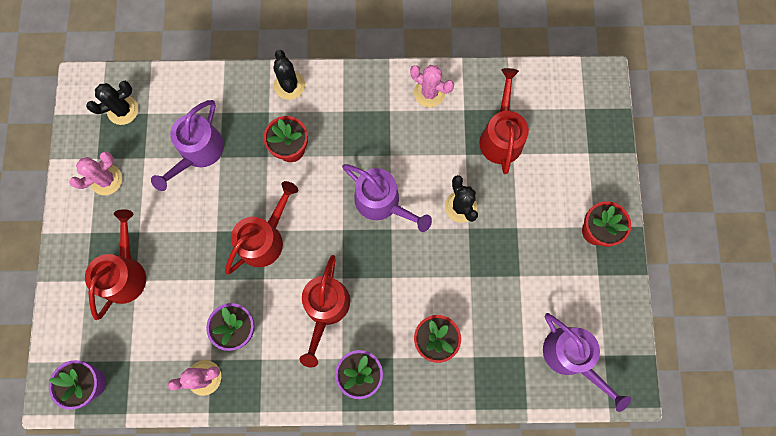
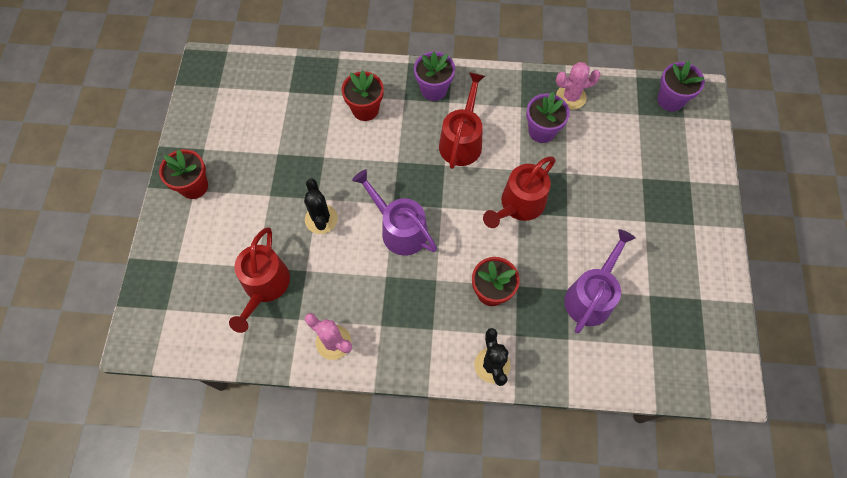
camera: 175 degrees left, 10 degrees down
(106, 180) = (686, 275): pink cactus -> none
(123, 110) = (681, 351): black cactus -> none
(125, 273) = (653, 185): red watering can -> none
(571, 357) = (248, 88): purple watering can -> none

